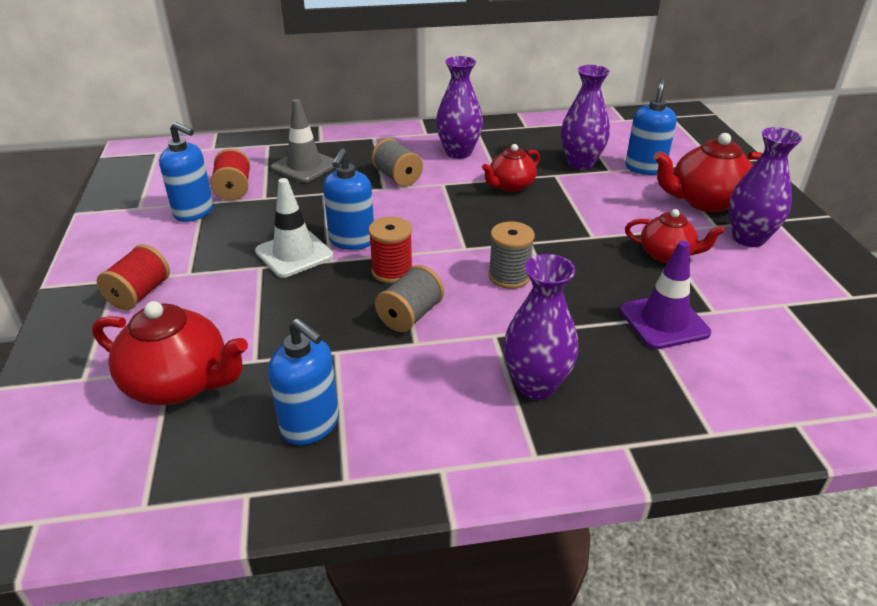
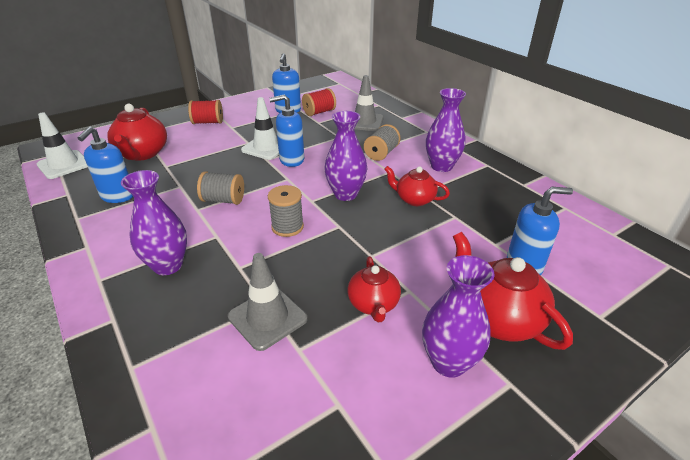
camera: 65 degrees right, 0 degrees up
(111, 501) = (64, 165): none -> white traffic cone
(392, 271) = (267, 181): red spool -> none
(580, 163) = (490, 225): purple vase -> purple vase (345, 194)
(664, 321) = (267, 318): purple traffic cone -> grey traffic cone

